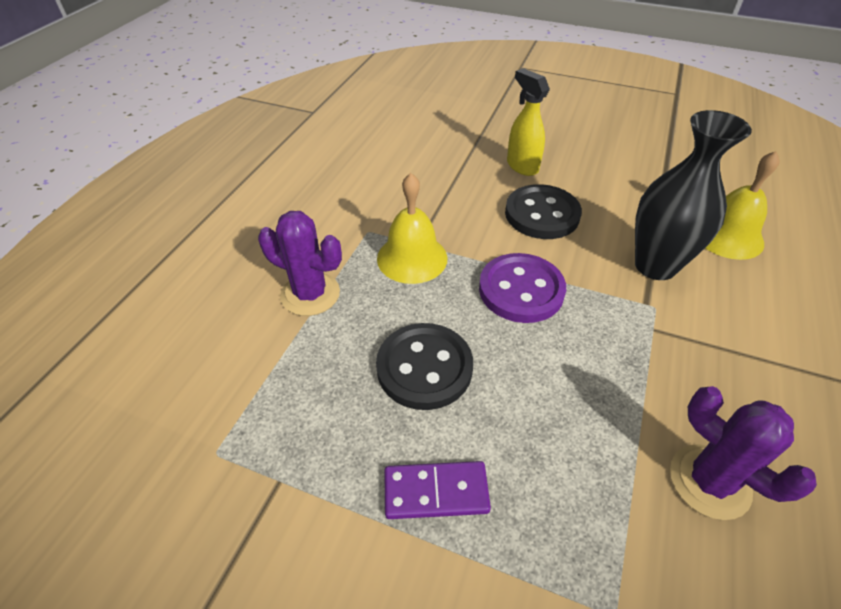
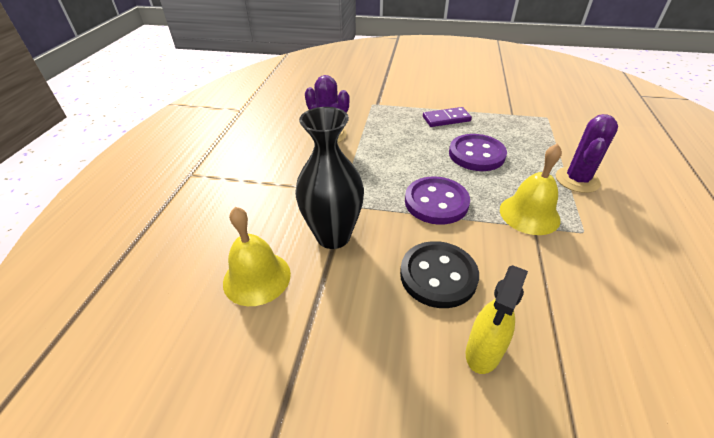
camera: 170 degrees right, 5 degrees down
(310, 294) = (577, 180): purple cactus -> purple cactus turned 75 degrees counterclockwise
(424, 368) = (476, 154): black button -> purple button
(522, 166) = (483, 352): yellow spray bottle -> yellow spray bottle turned 75 degrees clockwise

